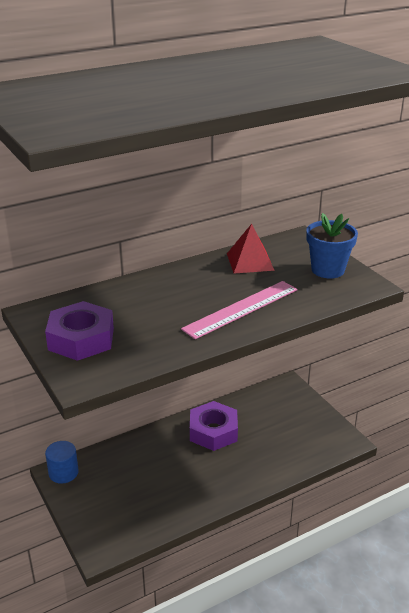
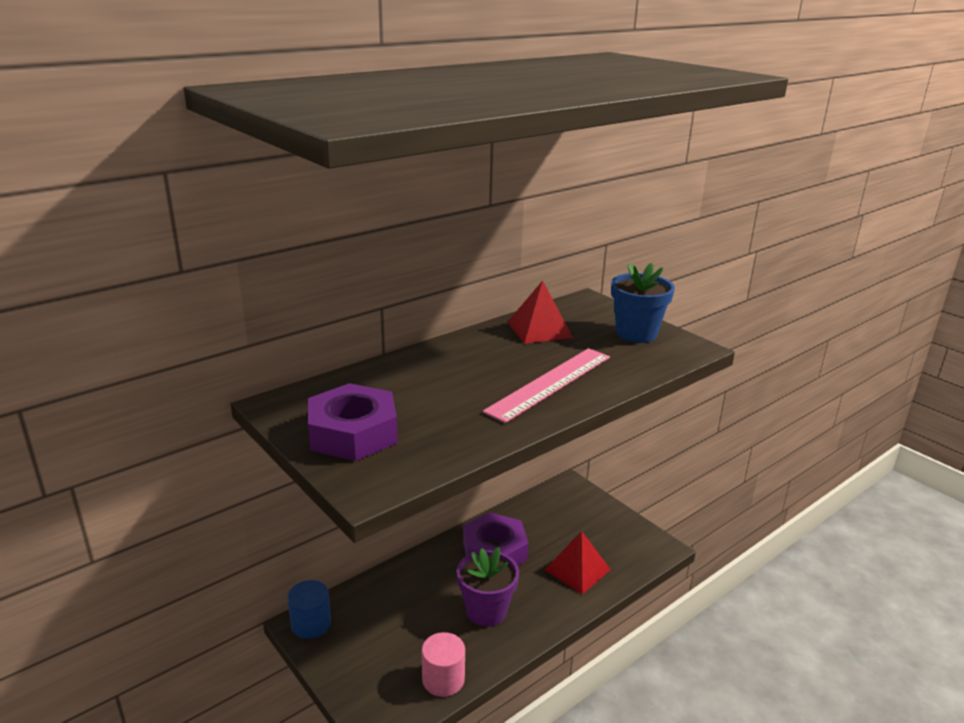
camera: 10 degrees left, 5 degrees down
(151, 523) = (443, 679): none -> pink cylinder
(196, 477) = (486, 611): none -> purple flower pot
(275, 452) = (577, 569): none -> red pyramid

